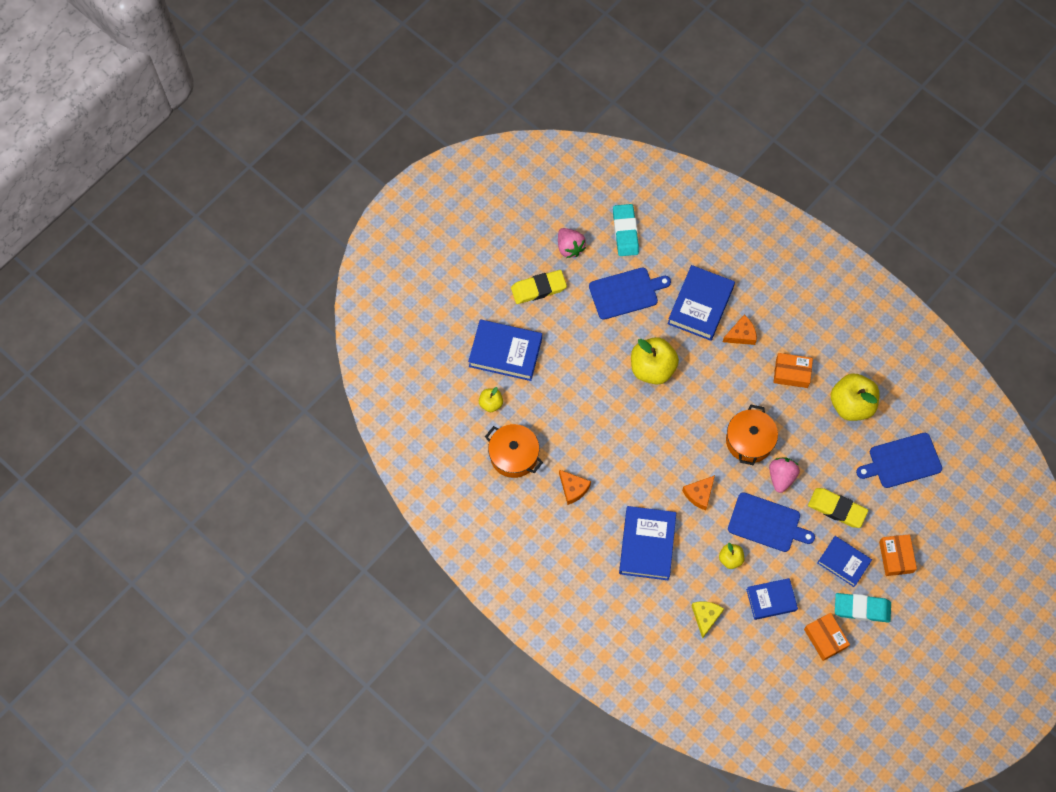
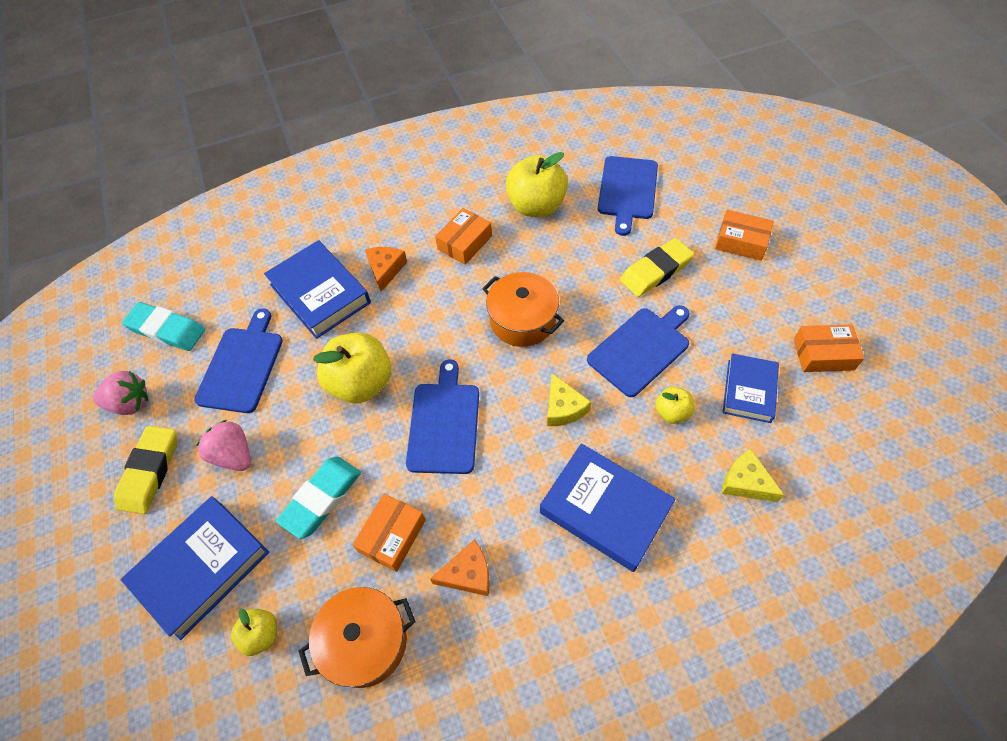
camera: 60 degrees left, 10 degrees down
(572, 438) = (392, 536): none -> orange box
(652, 430) = (444, 423): none -> blue cutting board
(699, 494) = (563, 408): orange cheese -> yellow cheese
(781, 477) = (587, 308): pink strawberry -> pink strawberry (233, 455)
(843, 562) = (727, 293): blue book -> none
(862, 609) = (795, 300): turquoise eraser -> turquoise eraser (321, 498)

